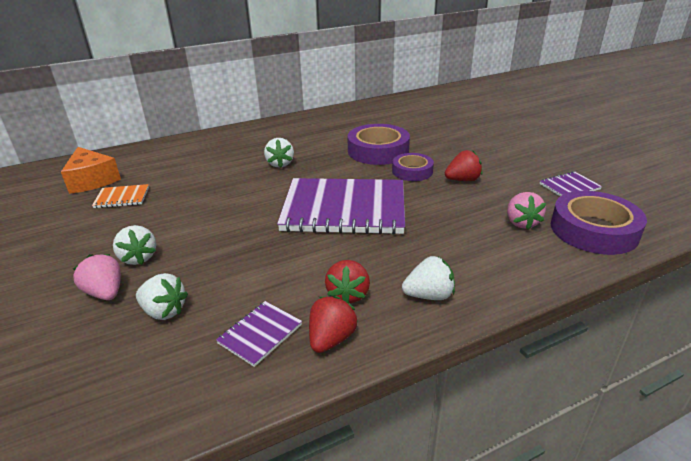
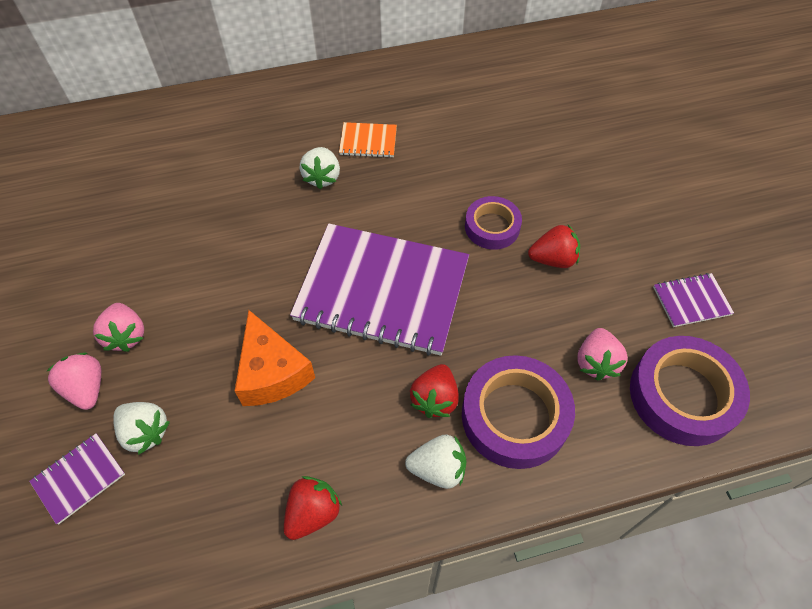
camera: 10 degrees right, 25 degrees up
(92, 180) = (82, 170): orange cheese -> orange cheese (272, 372)
(122, 198) = (116, 214): orange notebook -> orange notebook (368, 141)
(138, 258) = (126, 335): white strawberry -> pink strawberry
(260, 334) = (240, 489): purple notebook -> purple notebook (79, 478)
(348, 294) = (348, 448): red strawberry -> red strawberry (435, 399)
(378, 151) = (460, 171): purple tape -> purple tape (515, 416)

